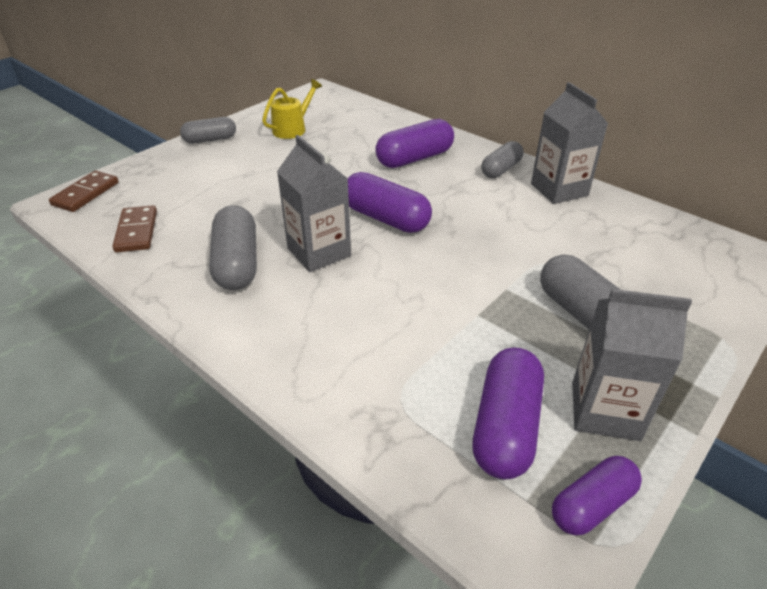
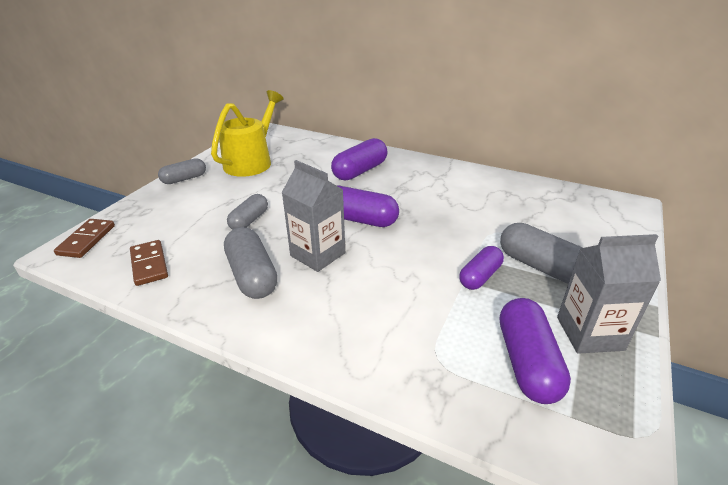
camera: 15 degrees left, 5 degrees down
(293, 128) = (252, 161): yellow watering can -> yellow watering can, size x1.72
(501, 169) = (428, 170): grey capsule -> grey capsule (249, 220)
(559, 190) = (476, 178): grey carton -> none
(592, 505) = (617, 407): purple capsule -> purple capsule (480, 276)

